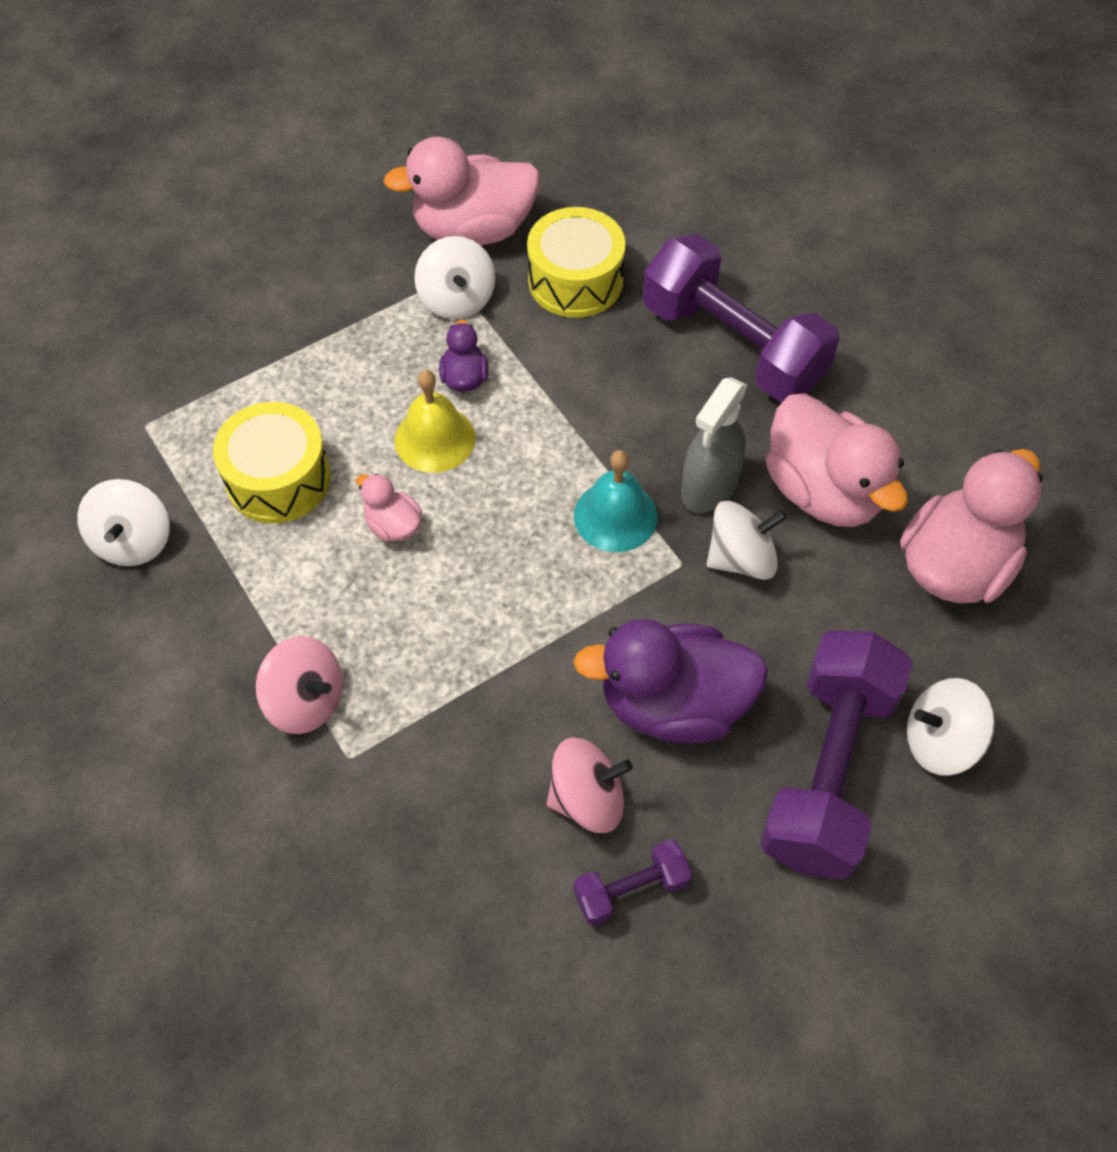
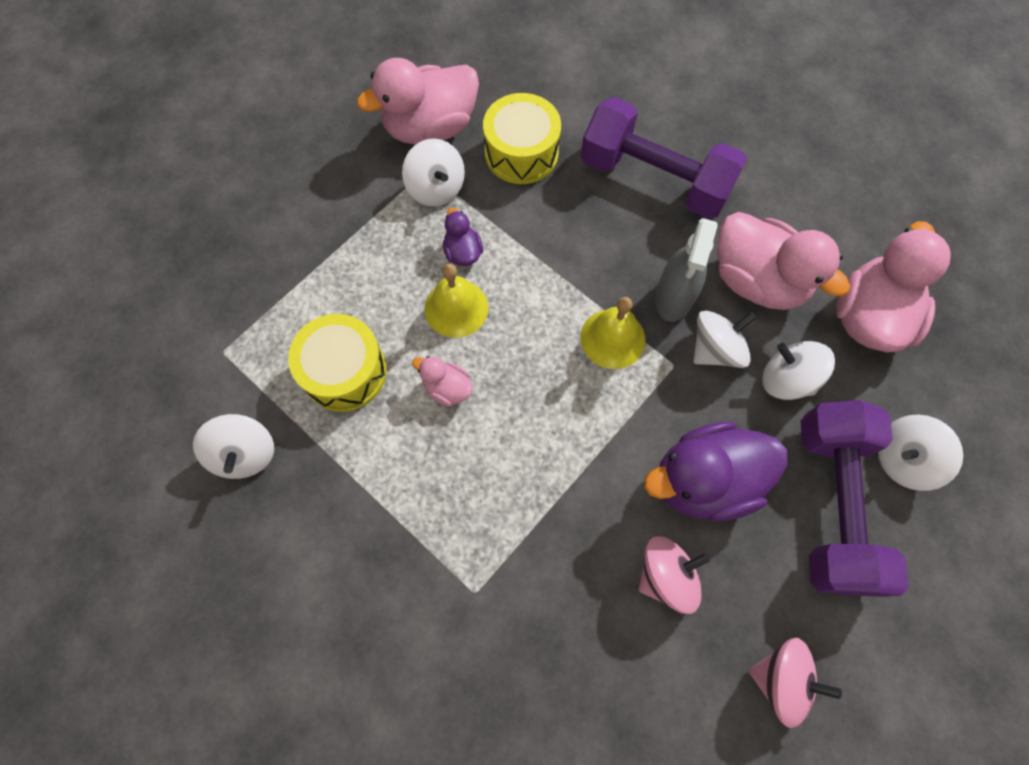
camera: 15 degrees left, 10 degrees up
(306, 700) = (426, 553): pink spinning top -> pink spinning top (781, 679)
(615, 516) = (612, 338): turquoise bell -> yellow bell
(631, 889) = (722, 641): purple dumbbell -> none
(820, 613) = (786, 379): none -> white spinning top

